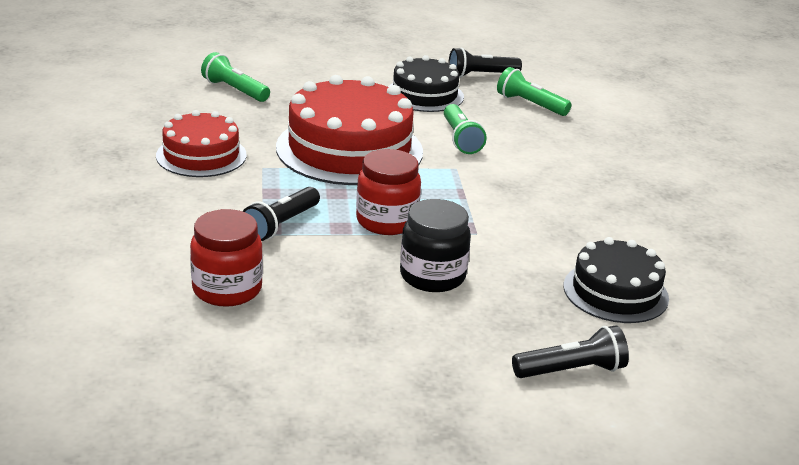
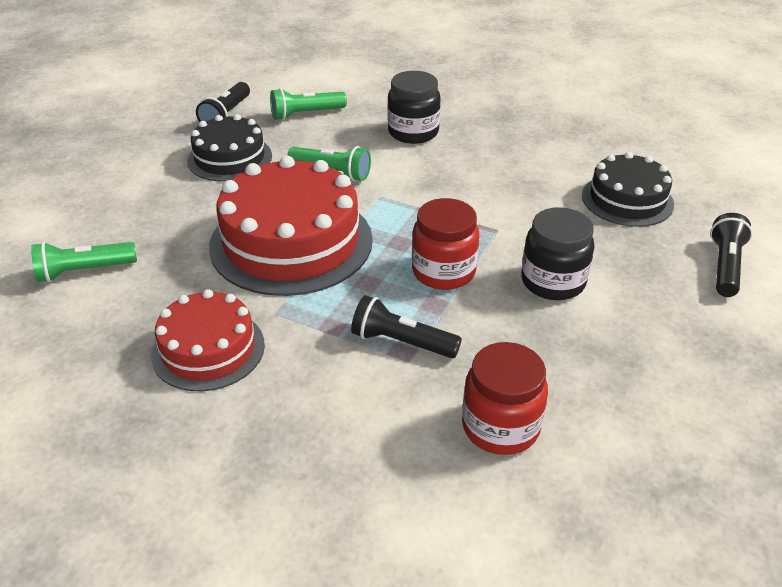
camera: 55 degrees left, 10 degrees up
(281, 225) = (402, 342): black flashlight -> black flashlight turned 135 degrees clockwise
(573, 157) = (413, 132): none -> black jar

